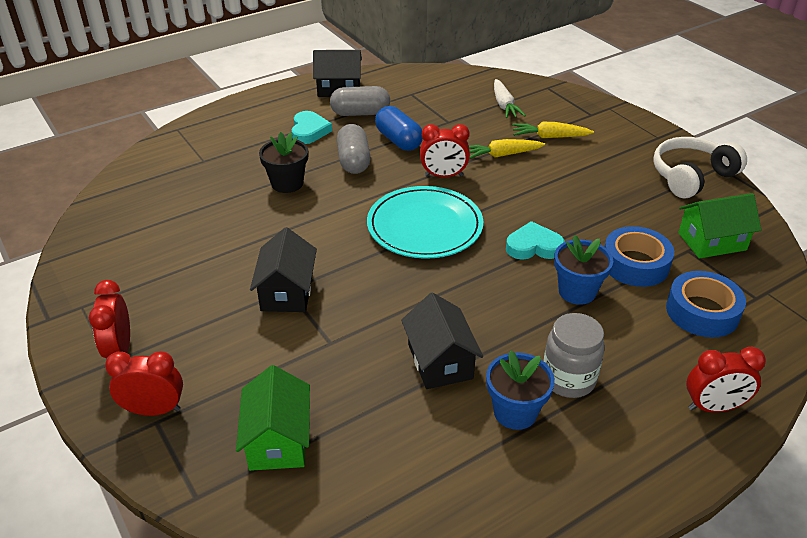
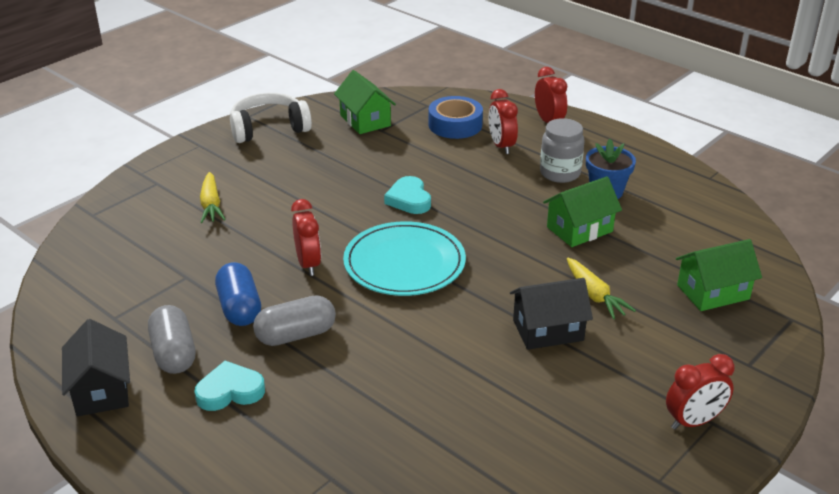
camera: 105 degrees left, 5 degrees down
(154, 410) = (739, 370): red clock -> red clock (501, 146)
(287, 183) = (361, 379): black flower pot -> none
(398, 140) = (239, 308): blue capsule -> blue capsule turned 60 degrees counterclockwise
(440, 361) = (579, 229): black house -> green house
(501, 155) = (256, 231): yellow carrot -> yellow carrot (594, 295)
(504, 105) = (141, 240): white carrot -> none
(577, 291) = (460, 175): blue flower pot -> none
(635, 264) = (411, 151): blue tape -> none
(691, 176) = (269, 128): white headphones -> white headphones turned 120 degrees clockwise

